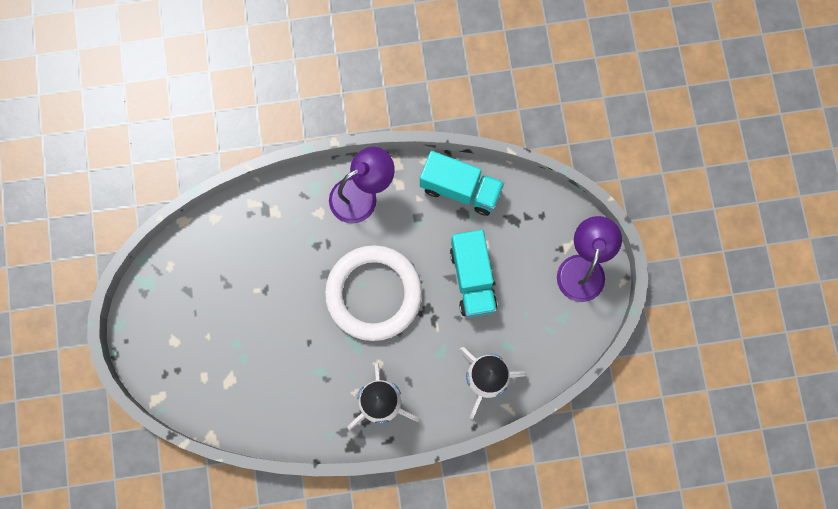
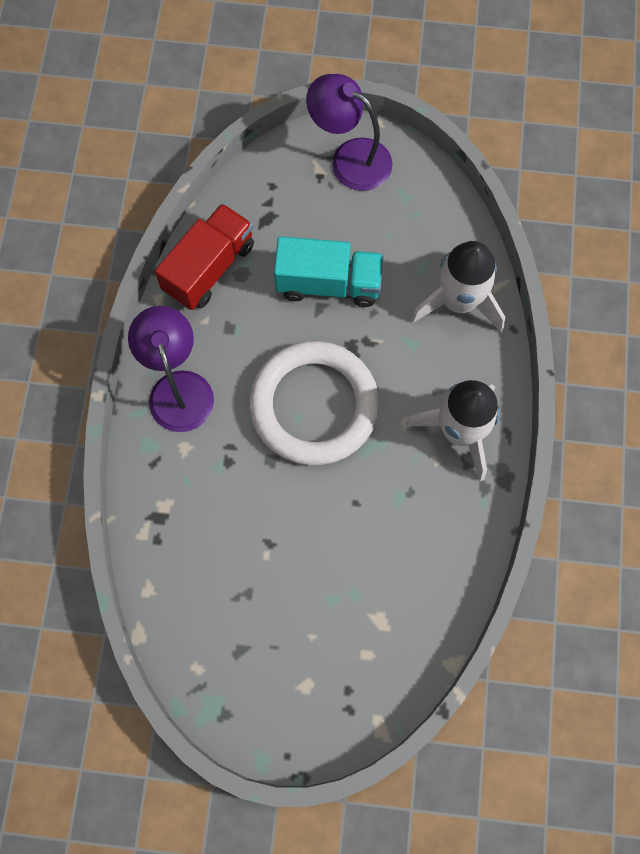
camera: 75 degrees left, 5 degrees down
(460, 189) = (209, 268): turquoise truck -> red truck

